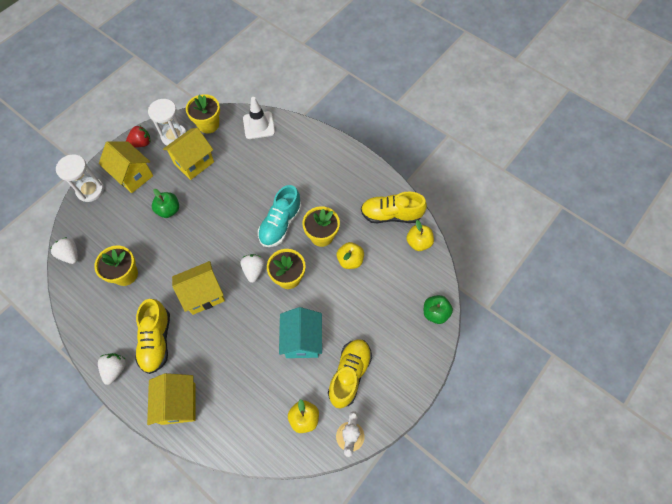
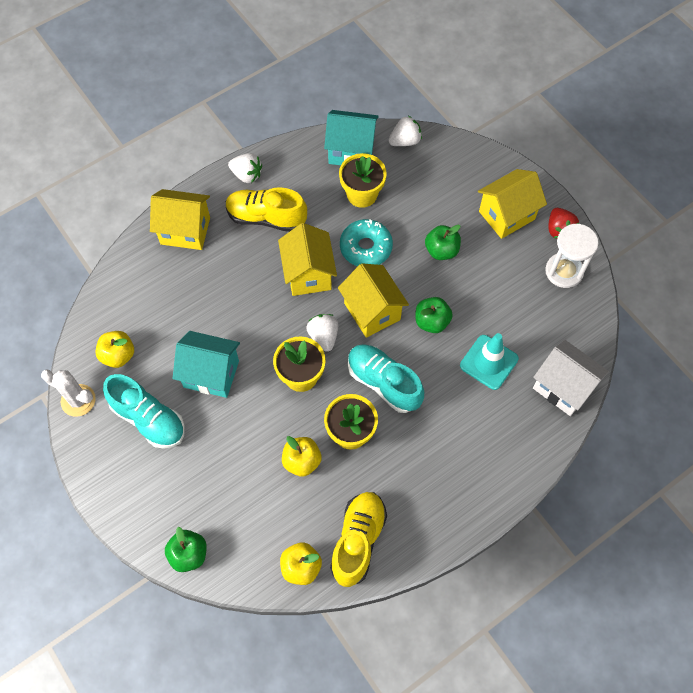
camera: 105 degrees right, 0 degrees up
(83, 292) = (351, 151): none -> turquoise house
(90, 190) = (494, 166): white hourglass -> none
(174, 260) = (366, 247): none -> turquoise donut
(194, 162) = (512, 290): yellow house -> yellow house (372, 311)
(208, 124) = (577, 318): yellow flower pot -> none
(227, 205) = (431, 322): none -> green apple
(250, 167) = (489, 362): none -> turquoise traffic cone
(254, 270) = (323, 336): white strawberry -> white strawberry turned 120 degrees counterclockwise
(259, 125) = (563, 387): white traffic cone -> white house
(349, 374) = (149, 419): yellow shoe -> turquoise shoe

